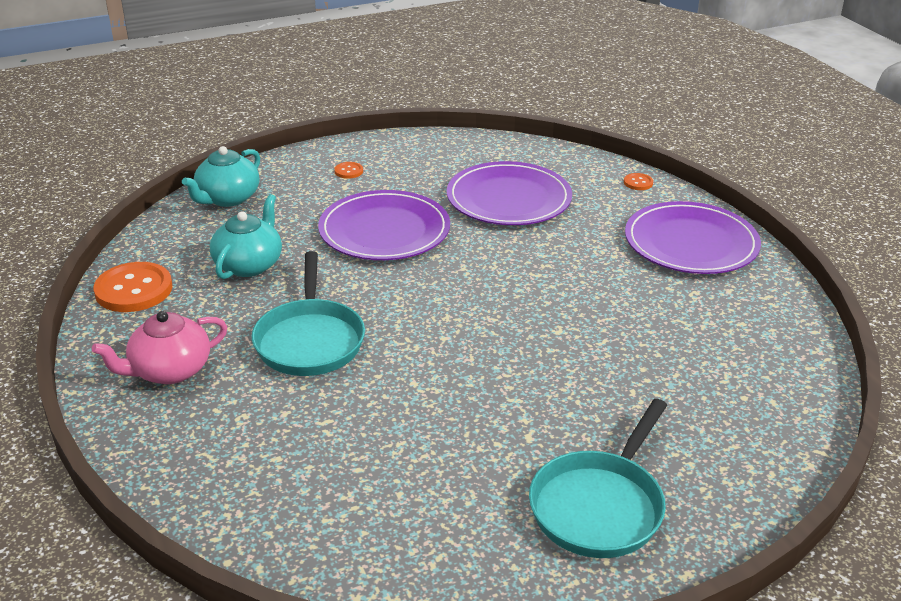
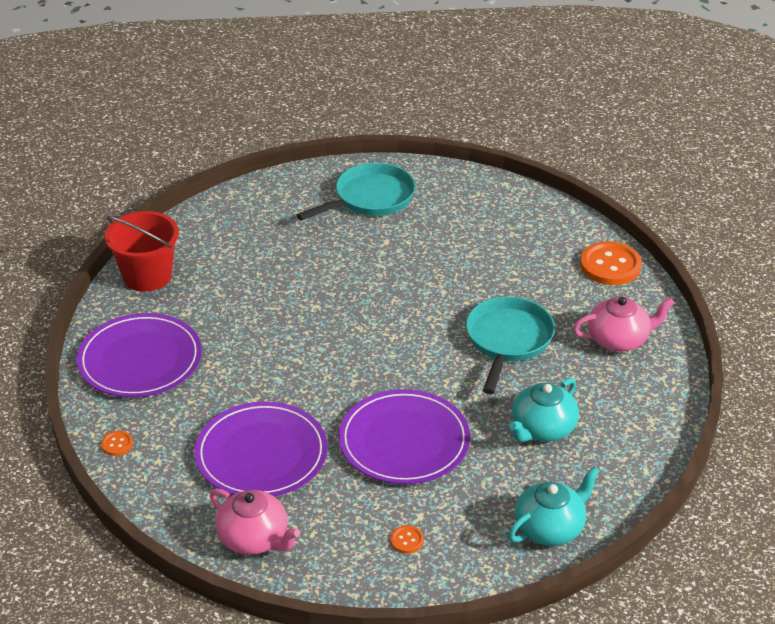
camera: 160 degrees left, 5 degrees up
(134, 290) = (648, 424): orange button -> orange button (610, 265)
(471, 152) = (254, 538): none -> pink teapot
(780, 321) = (147, 276): none -> red bucket

